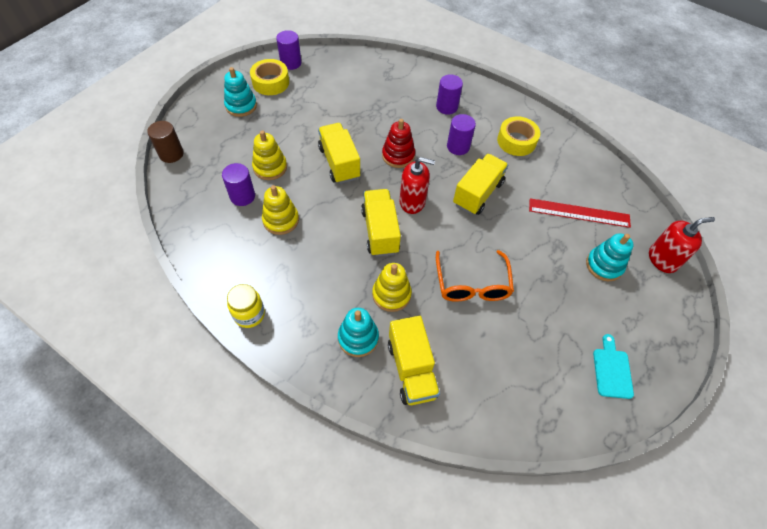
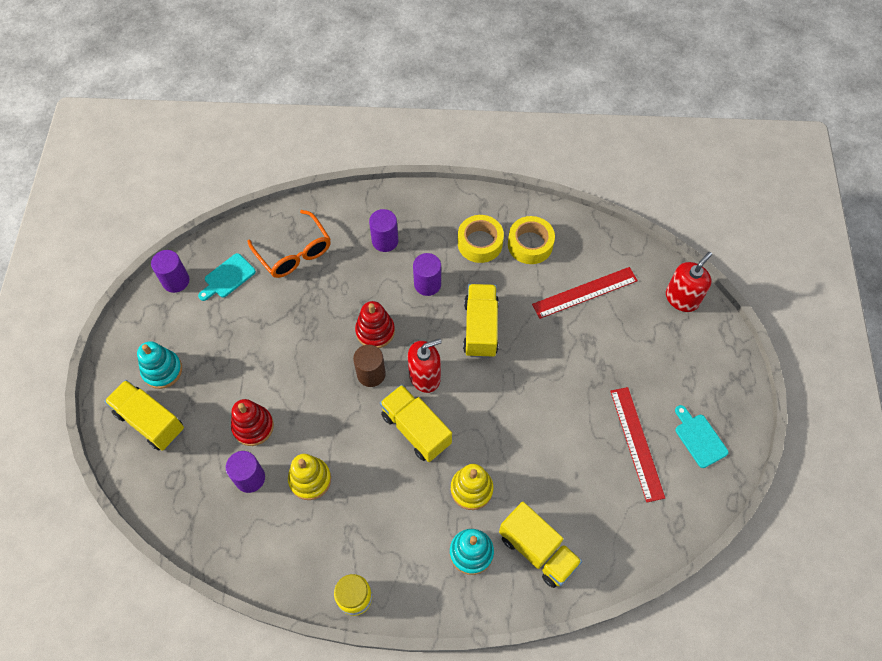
camera: 30 degrees left, 5 degrees up
(171, 154) = (132, 477): brown cylinder -> brown cylinder (371, 374)
(270, 82) = (172, 320): yellow tape -> yellow tape (530, 244)
(270, 167) = (253, 426): yellow stacking toy -> red stacking toy
(324, 76) = (227, 277): none -> turquoise cutting board
(339, 163) = (321, 376): yellow truck -> yellow truck (150, 421)
(472, 285) = (536, 431): orange glasses -> orange glasses (294, 253)
(552, 341) = (637, 443): none -> red ruler
(604, 265) = (637, 336): turquoise stacking toy -> none

